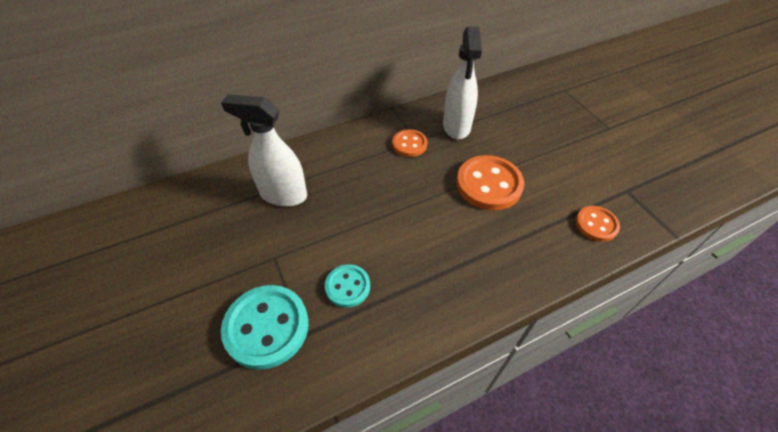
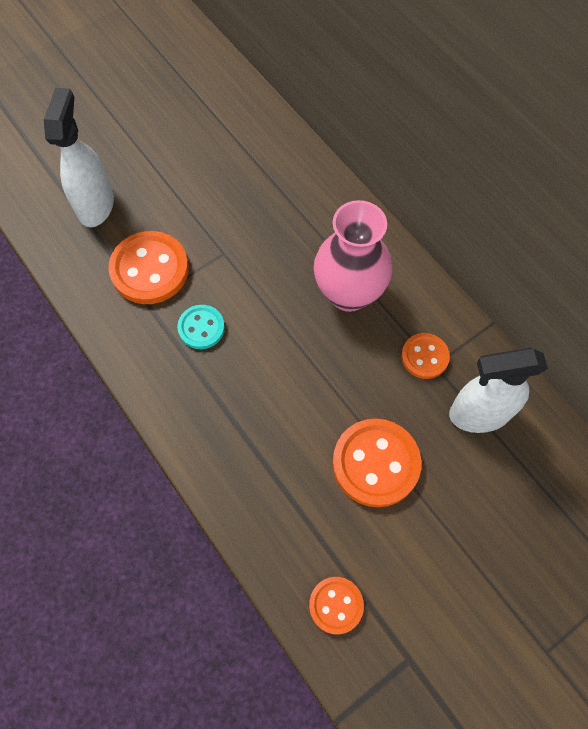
camera: 80 degrees right, 15 degrees up
(266, 327) = (150, 269): turquoise button -> orange button
(283, 194) = (307, 237): white spray bottle -> white spray bottle (96, 205)
(345, 177) = (348, 293): none -> pink vase

